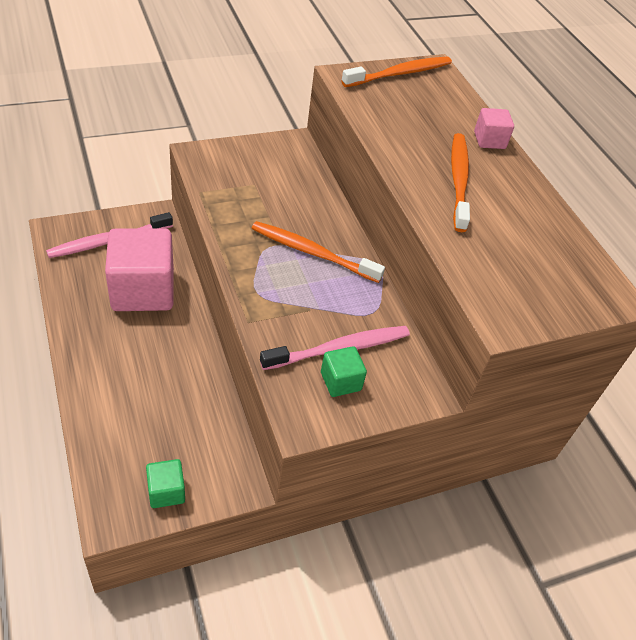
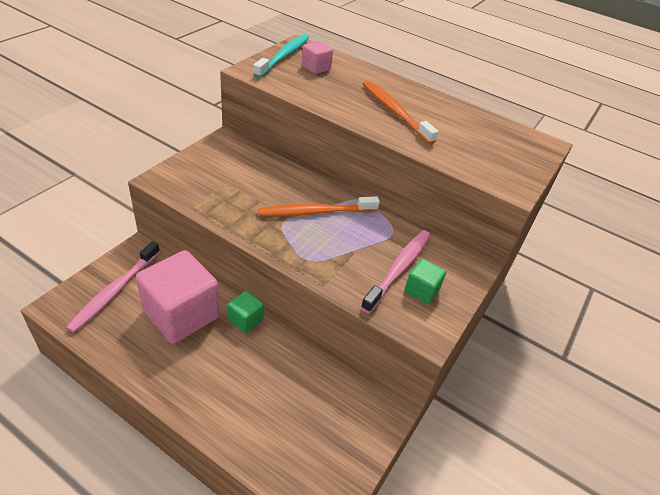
camera: 35 degrees left, 5 degrees down
(166, 491) = (345, 456): green cube -> green cube (245, 319)
(400, 74) = (284, 56): orange toothbrush -> turquoise toothbrush
(489, 140) = (383, 79): pink cube -> pink cube (316, 68)

